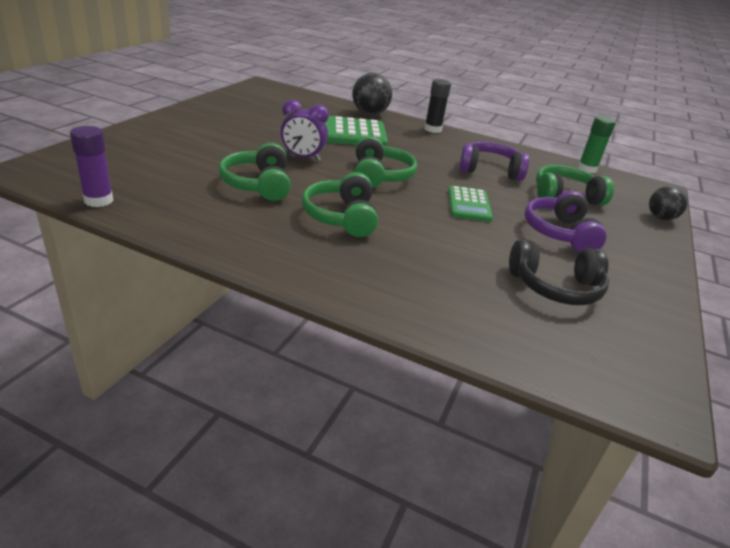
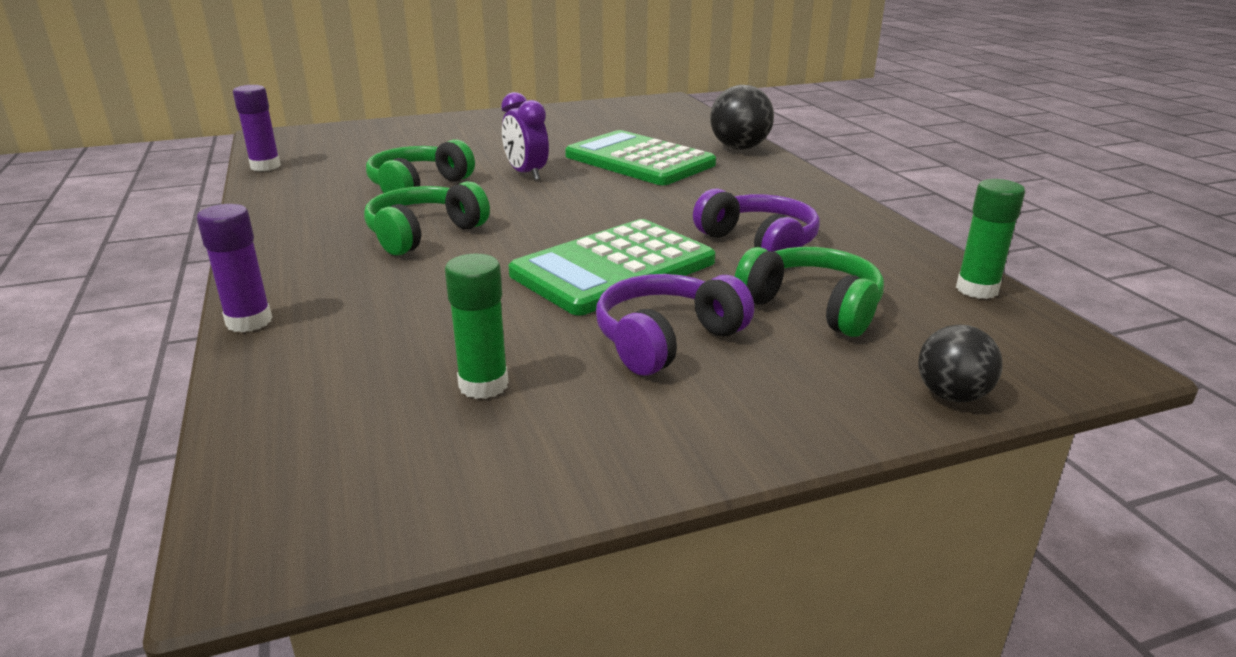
camera: 50 degrees right, 5 degrees down
(380, 176) = (573, 210): green headphones -> none
(388, 313) = (249, 321): none -> purple glue stick
(432, 129) = (795, 181): black glue stick -> none
(469, 204) = (613, 268): green calculator -> green calculator, size x1.79
(555, 287) = (483, 385): black headphones -> green glue stick

